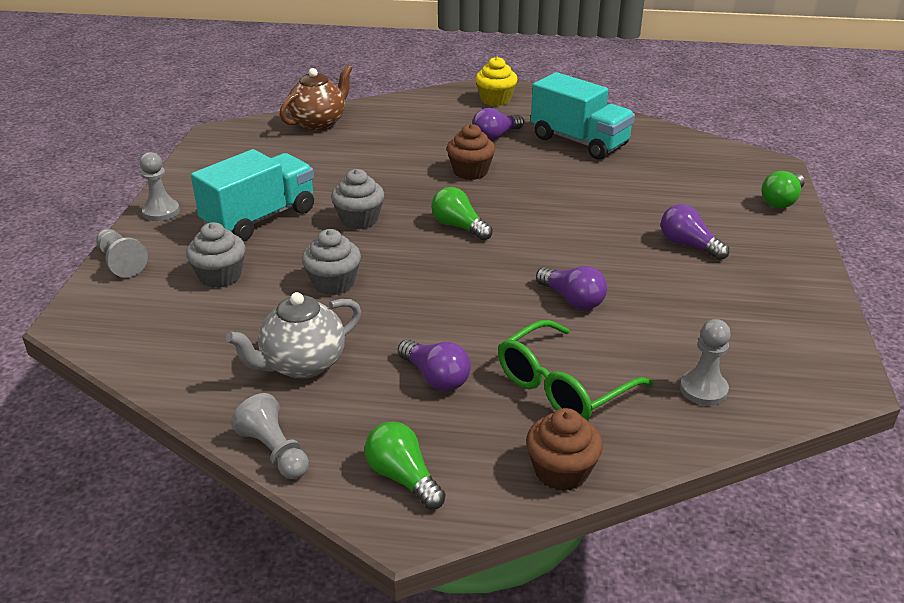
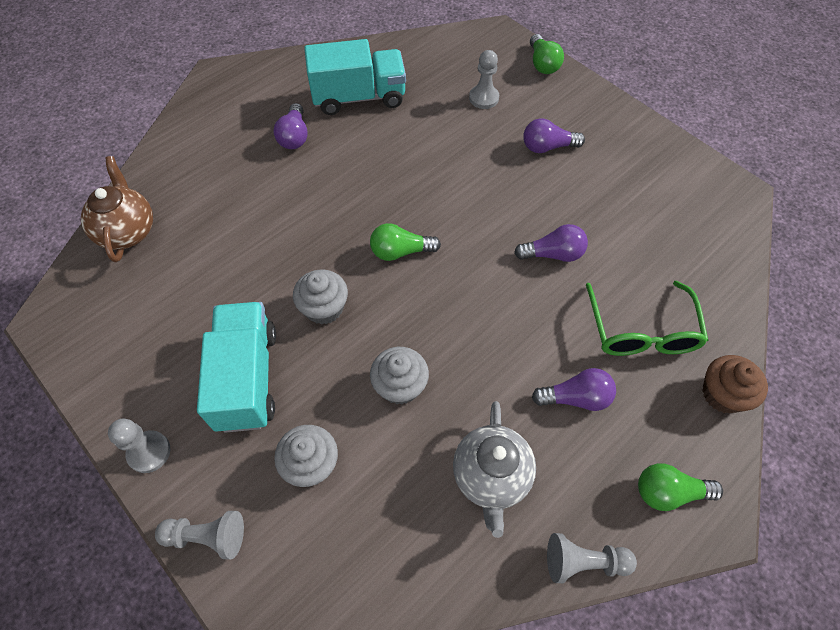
camera: 50 degrees left, 25 degrees up
(470, 171) = (330, 189): brown cupcake -> none
(495, 100) = (237, 94): yellow cupcake -> none
(703, 389) = (698, 261): grey pawn -> grey pawn (484, 98)

